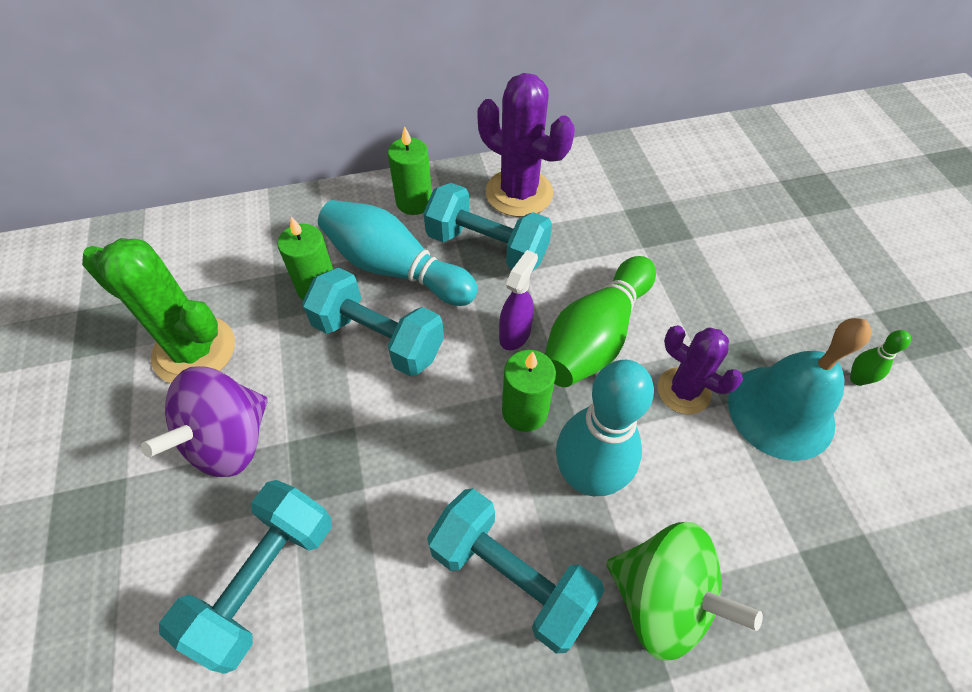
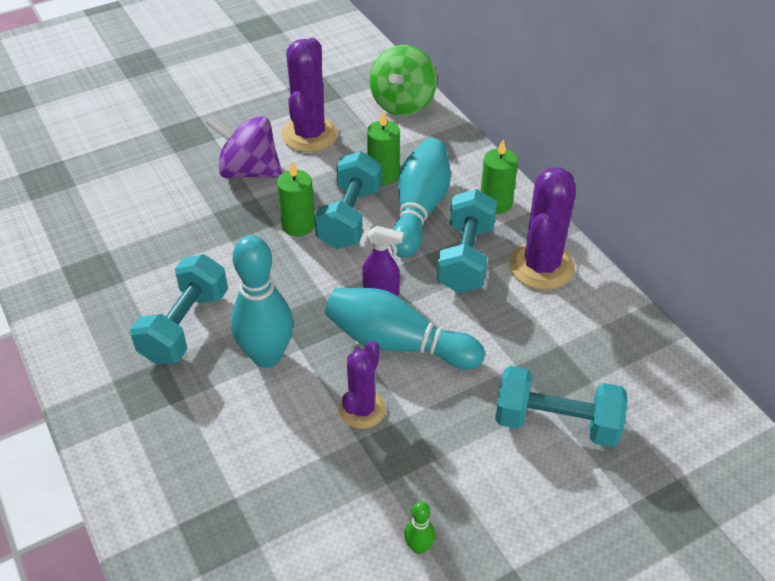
camera: 75 degrees right, 10 degrees down
(194, 350) = (309, 135): green cactus -> purple cactus
(264, 580) = (164, 214): turquoise dumbbell -> turquoise dumbbell (556, 423)
(524, 411) = (312, 311): green candle -> green candle (298, 225)
(595, 336) = (398, 343): green bowling pin -> turquoise bowling pin
(661, 599) = (183, 410): green spinning top -> green spinning top (402, 103)
(781, 411) = (362, 482): turquoise bell -> none

